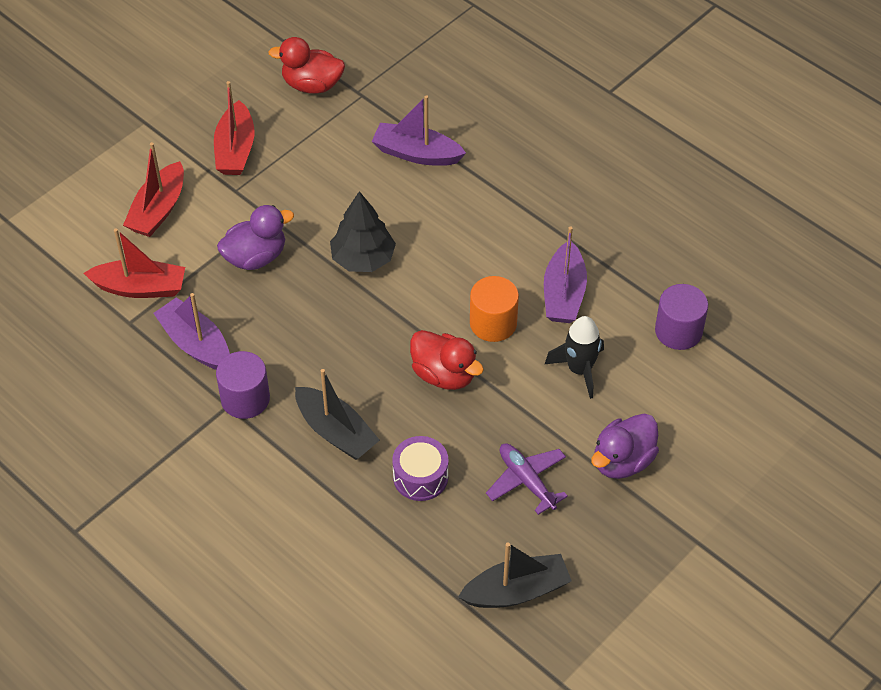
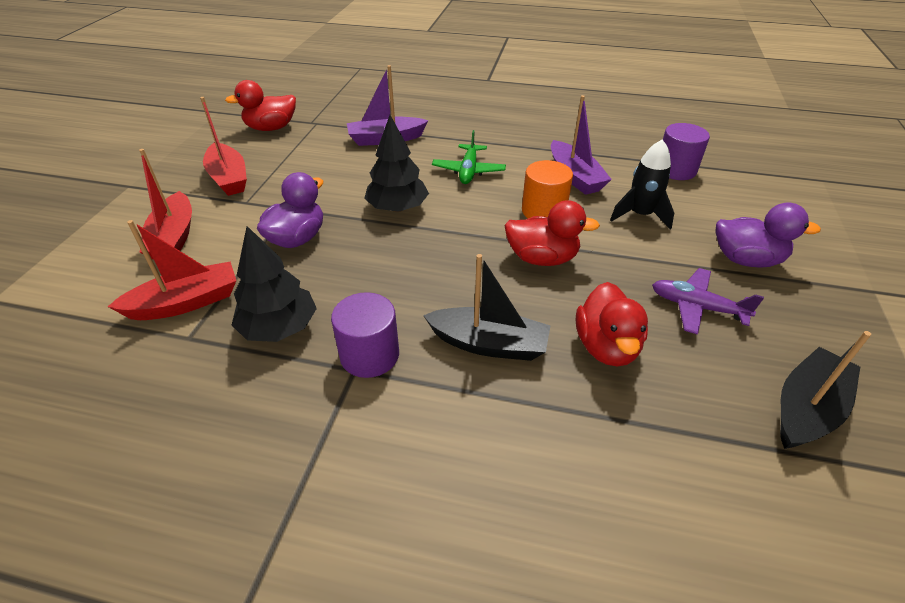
camera: 30 degrees left, 10 degrees down
(195, 344) = (279, 327): purple boat -> black tree
(420, 477) = (606, 347): purple drum -> red duck
(465, 238) = (468, 171): none -> green plane
(622, 461) = (746, 260): purple duck -> purple duck turned 90 degrees counterclockwise

